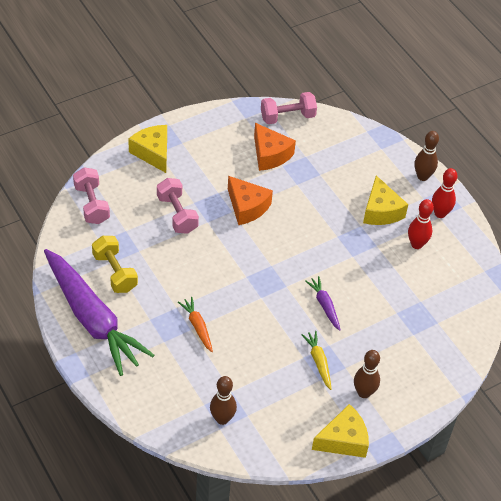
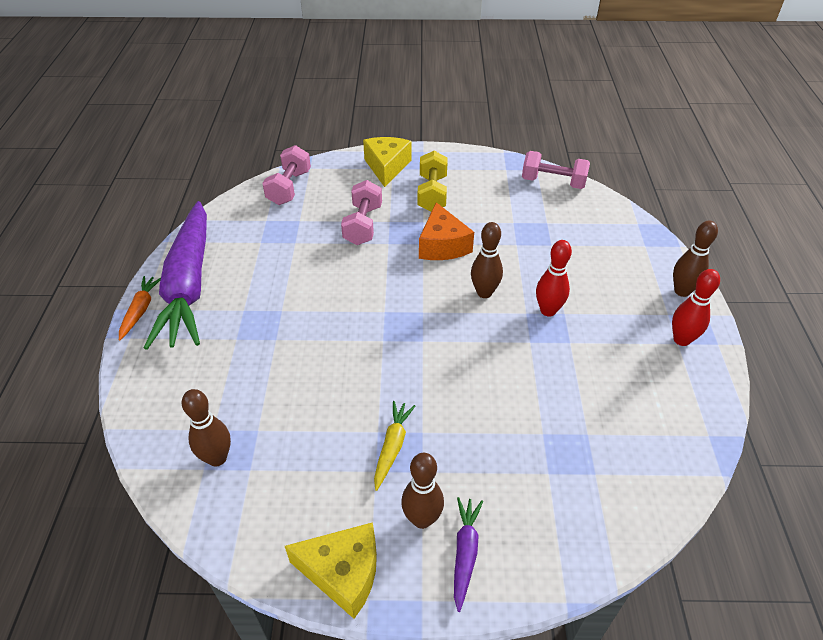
camera: 35 degrees right, 5 degrees down
(115, 272) = (253, 252): yellow dumbbell -> yellow dumbbell (432, 194)
(197, 326) = (285, 339): orange carrot -> orange carrot (140, 310)
(270, 155) = (507, 208): orange cheese -> none
(301, 233) = (484, 292): none -> brown bowling pin
(324, 305) = (452, 382): purple carrot -> purple carrot (465, 552)
(381, 211) = (601, 307): yellow cheese -> none
(416, 244) = (626, 362): red bowling pin -> red bowling pin (548, 310)

